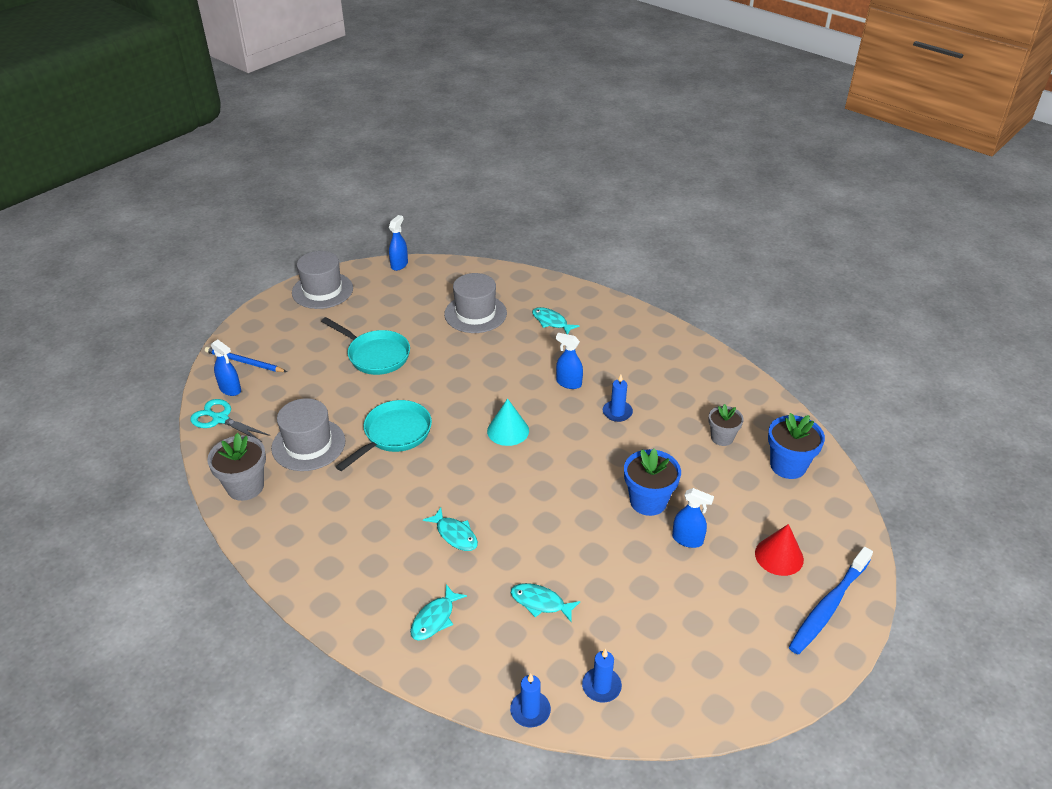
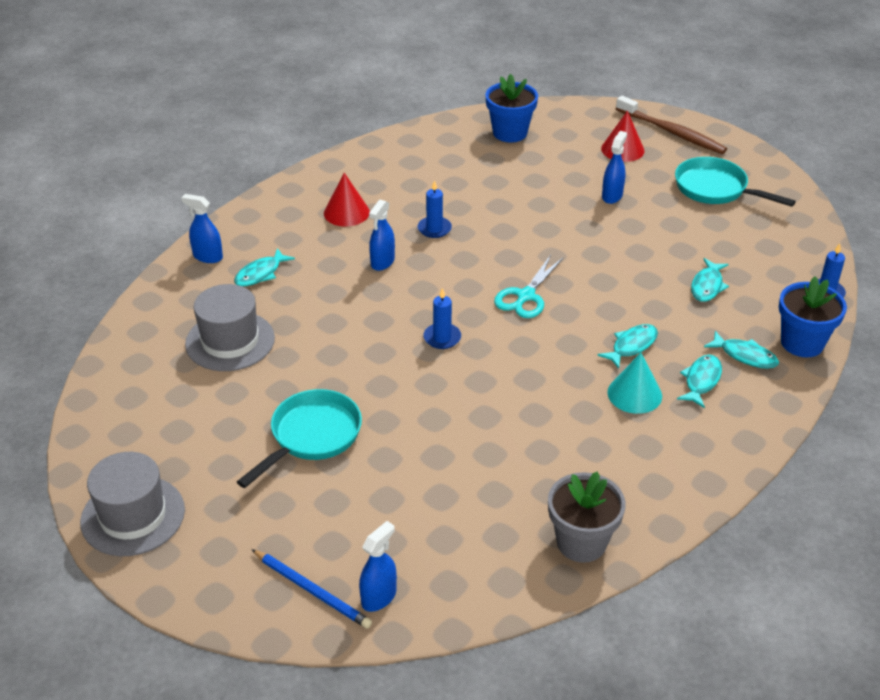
camera: 90 degrees left, 0 degrees up
(220, 419) = (447, 596): turquoise scissors -> turquoise scissors (526, 296)
(244, 362) = (312, 591): blue pencil -> blue pencil turned 75 degrees counterclockwise
(308, 444) = (497, 487): grey hat -> none
(394, 434) = (475, 405): turquoise pan -> turquoise pan (715, 189)
(399, 264) = (83, 427): blue spray bottle -> blue spray bottle (207, 257)
(404, 580) = (701, 381): none -> turquoise fish
(508, 430) = (465, 309): turquoise cone -> turquoise cone (634, 394)
(601, 686) = (788, 252): blue candle -> blue candle (442, 338)
(635, 361) = (346, 212): none -> red cone
(648, 501) = (566, 215): blue flower pot -> blue flower pot (802, 343)
(722, 438) = (473, 165): grey flower pot -> none
(828, 606) = (672, 132): blue toothbrush -> brown toothbrush

